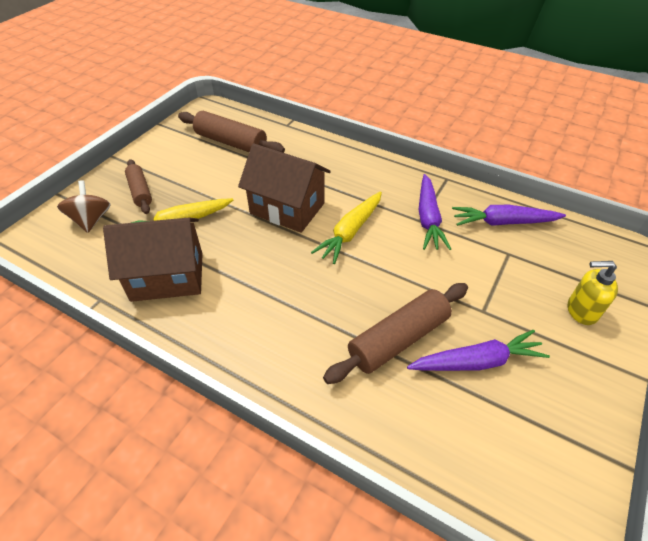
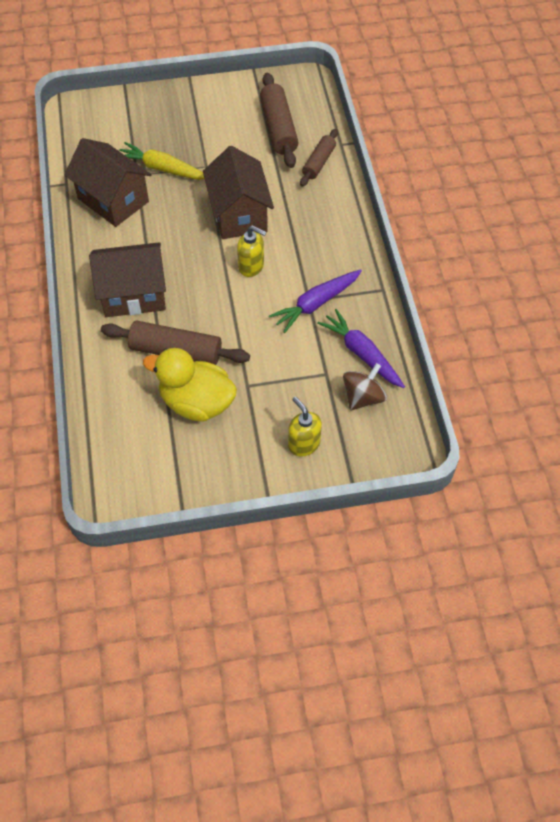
camera: 50 degrees right, 10 degrees up
(91, 220) = (120, 122): brown spinning top -> brown spinning top (363, 397)
(140, 191) = (171, 123): brown rolling pin -> brown rolling pin (319, 163)
(296, 330) = (133, 294): none -> brown house
(350, 232) = (251, 266): yellow carrot -> yellow soap dispenser
(477, 361) = (196, 402): purple carrot -> yellow duck

